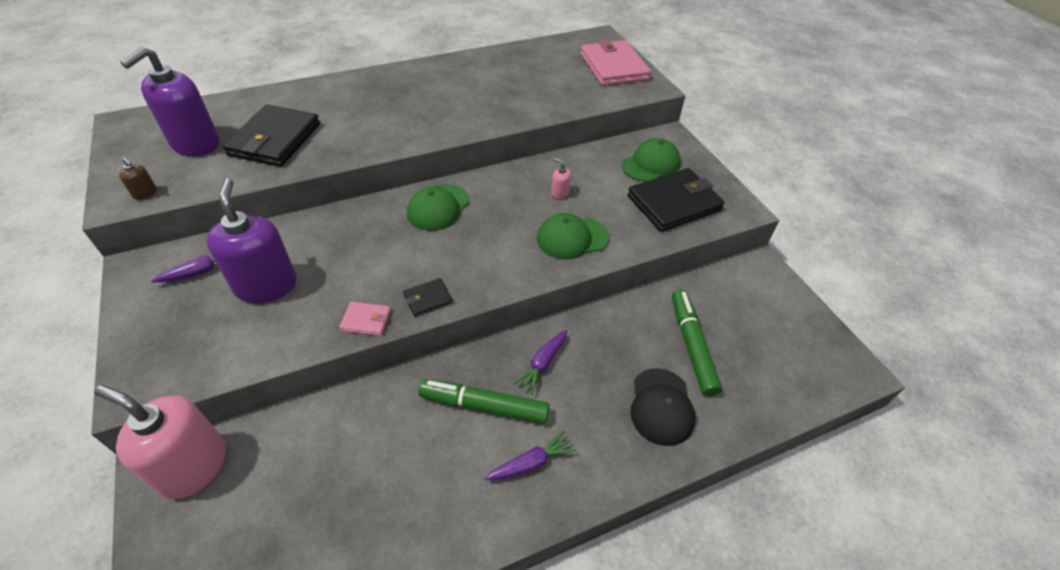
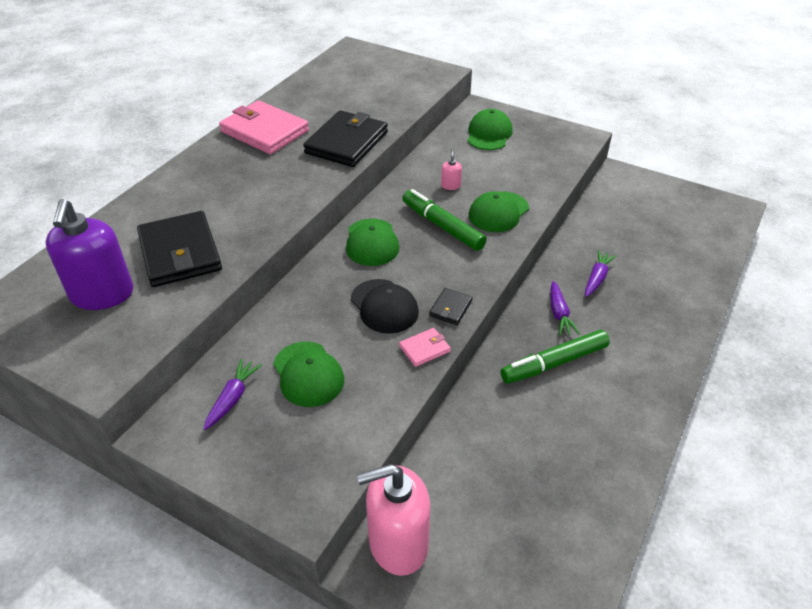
camera: 35 degrees left, 5 degrees down
(145, 193) = (118, 357): brown soap dispenser -> none
(266, 285) = (308, 374): purple soap dispenser -> green cap
(531, 463) = (624, 376): purple carrot -> purple carrot (597, 278)
(560, 193) = (450, 185): pink soap dispenser -> pink soap dispenser turned 90 degrees clockwise
(613, 67) = (394, 68): pink wallet -> pink wallet (265, 131)
(661, 406) = (658, 293): black cap -> black cap (384, 306)
(674, 203) = (536, 154): black wallet -> black wallet (346, 143)
(692, 346) = (635, 247): green marker -> green marker (442, 226)

